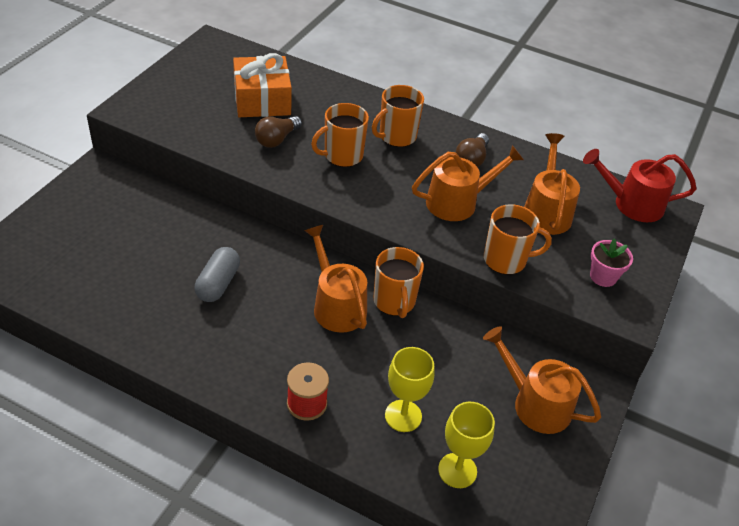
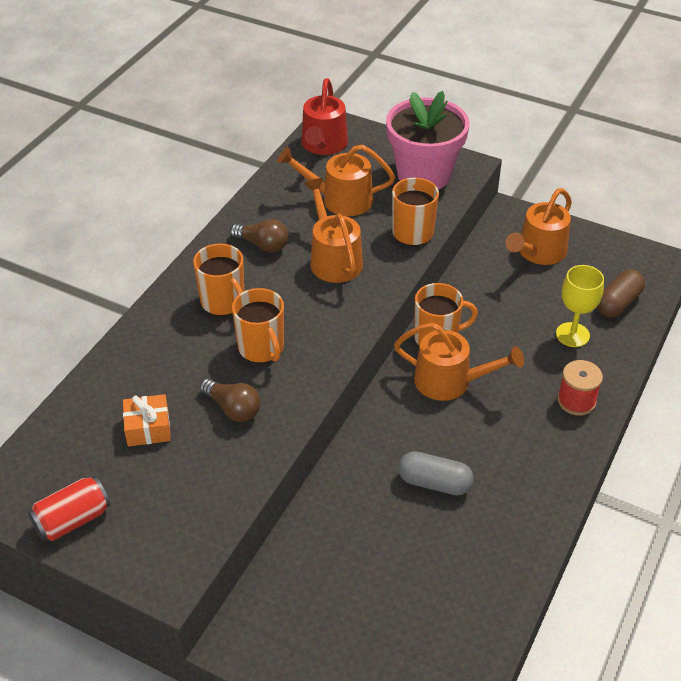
camera: 85 degrees left, 0 degrees up
(186, 71) = (72, 520): none -> red can
(262, 100) = (148, 428): orange gift -> orange gift, size x0.58
(336, 305) = (449, 381): orange watering can -> orange watering can turned 135 degrees counterclockwise
(457, 470) = (618, 303): yellow goblet -> brown capsule
(603, 277) = (424, 175): pink flower pot -> pink flower pot, size x2.20

